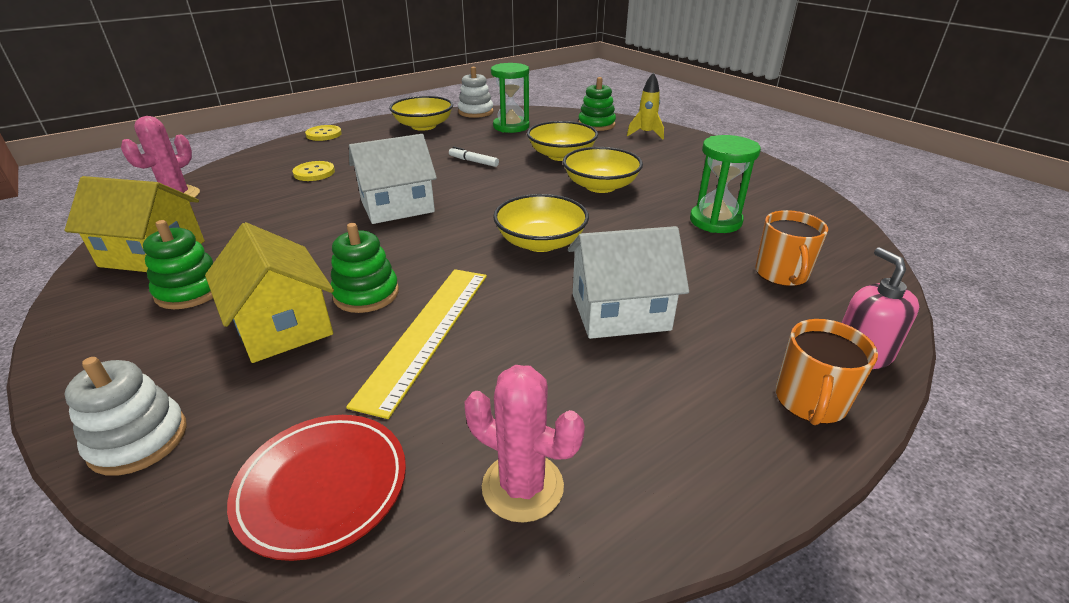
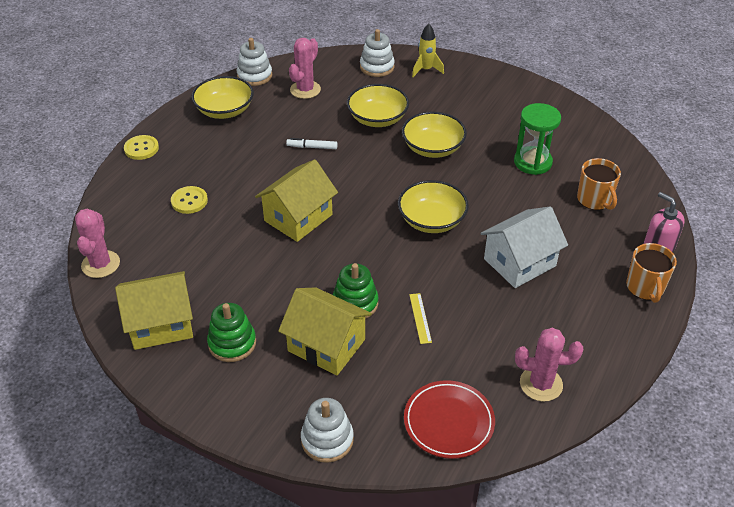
camera: 25 degrees left, 10 degrees up
(397, 206) = (298, 218): white house -> yellow house
(427, 333) = (420, 318): yellow ruler -> yellow ruler, size x0.43
(511, 126) = (305, 90): green hourglass -> pink cactus
(596, 125) = (377, 67): green stacking toy -> white stacking toy

